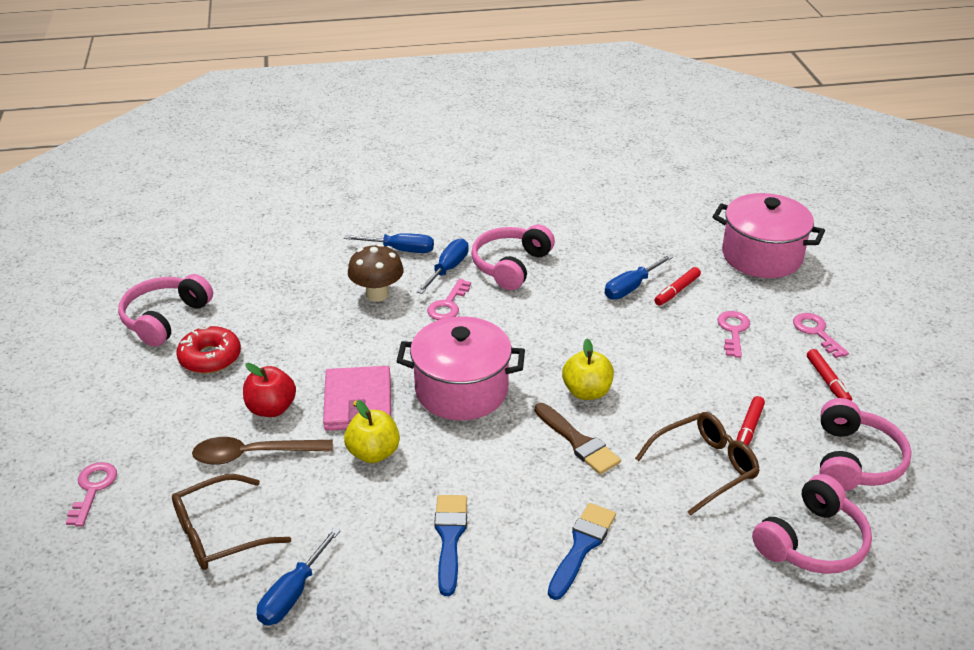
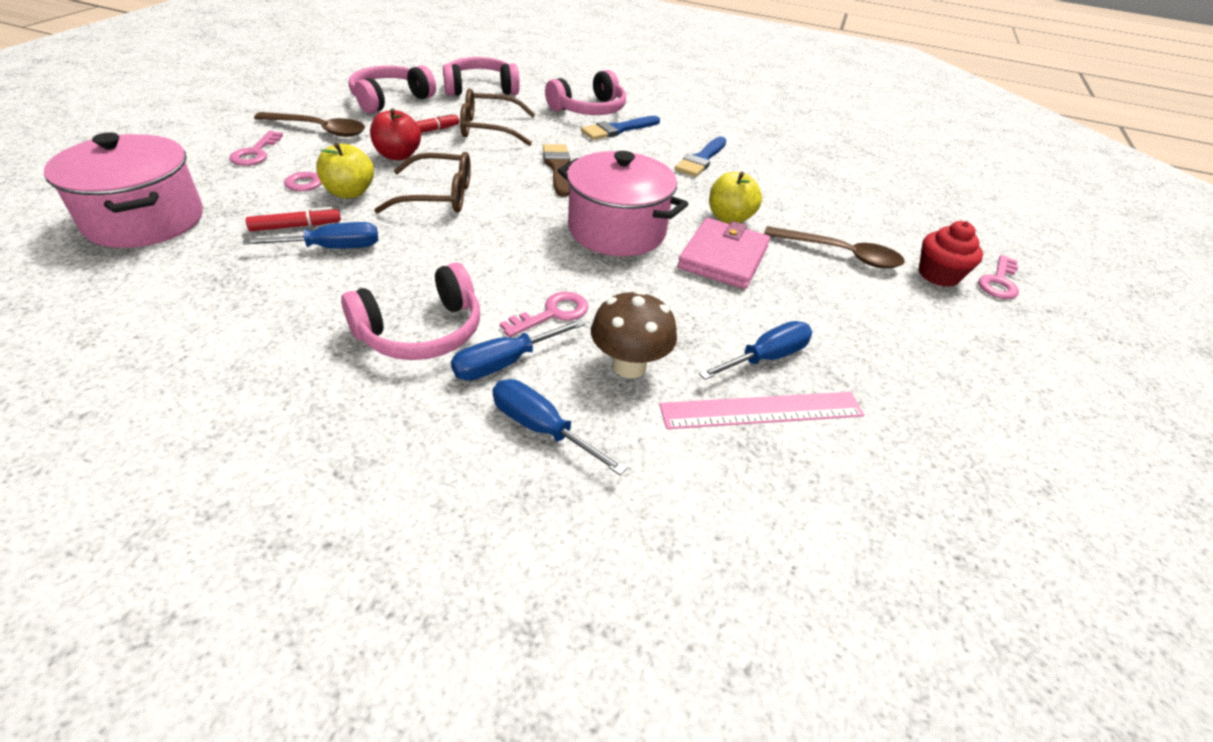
camera: 155 degrees left, 5 degrees up
(155, 471) = (938, 275): none -> red cupcake
(165, 318) = (953, 457): pink headphones -> pink headphones (589, 109)
(210, 357) = (882, 367): red donut -> none
(218, 534) = (877, 216): brown glasses -> brown glasses (439, 196)
(271, 408) = (815, 284): red apple -> red apple (398, 155)
(286, 301) = (762, 410): none -> pink ruler
(293, 593) = (824, 172): blue screwdriver -> blue screwdriver (765, 358)
(587, 392) = (509, 190): yellow apple -> yellow apple (350, 192)
(827, 381) = (319, 130): red marker -> brown spoon

